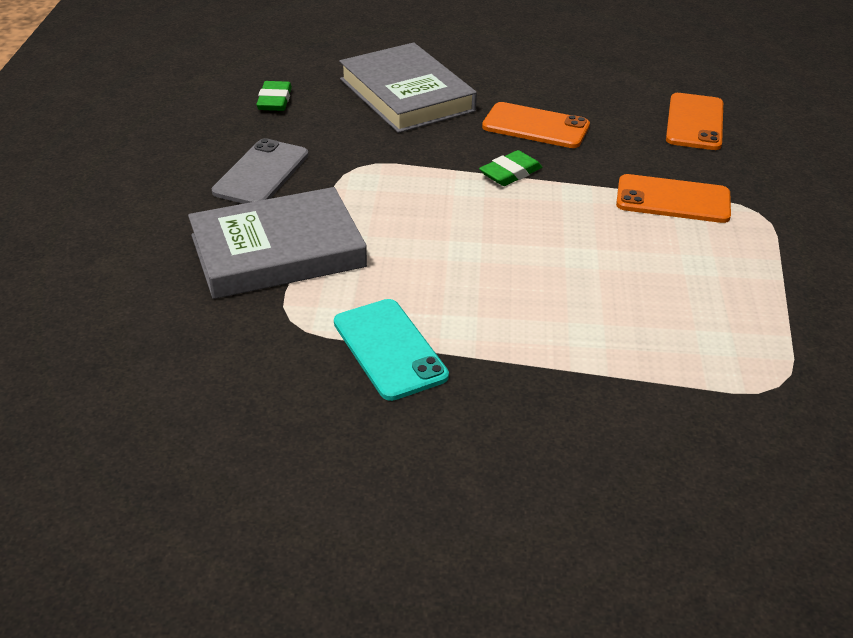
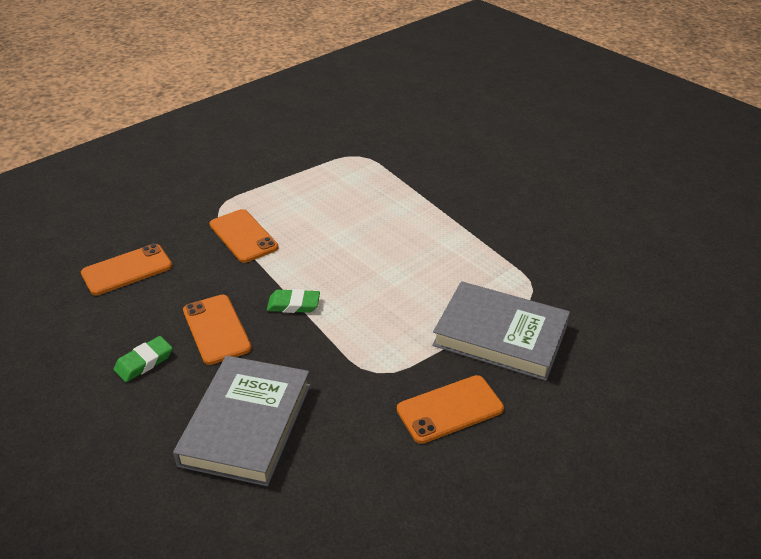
camera: 135 degrees left, 0 degrees up
(261, 173) = (450, 409): grey phone -> orange phone
(274, 100) = (354, 496): green eraser -> green eraser (144, 362)
(389, 349) = (498, 249): turquoise phone -> none

